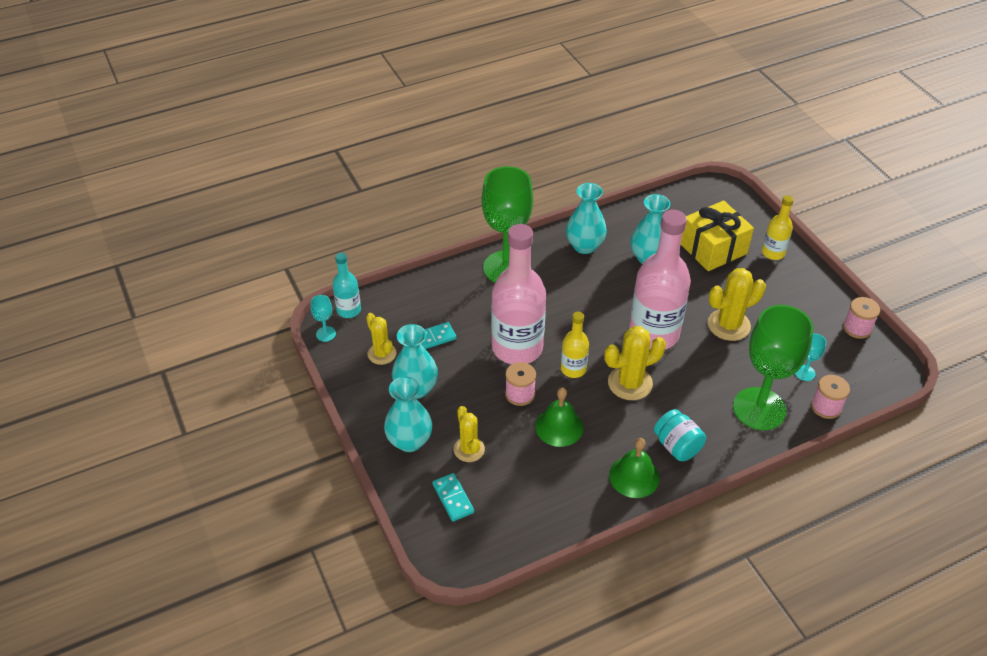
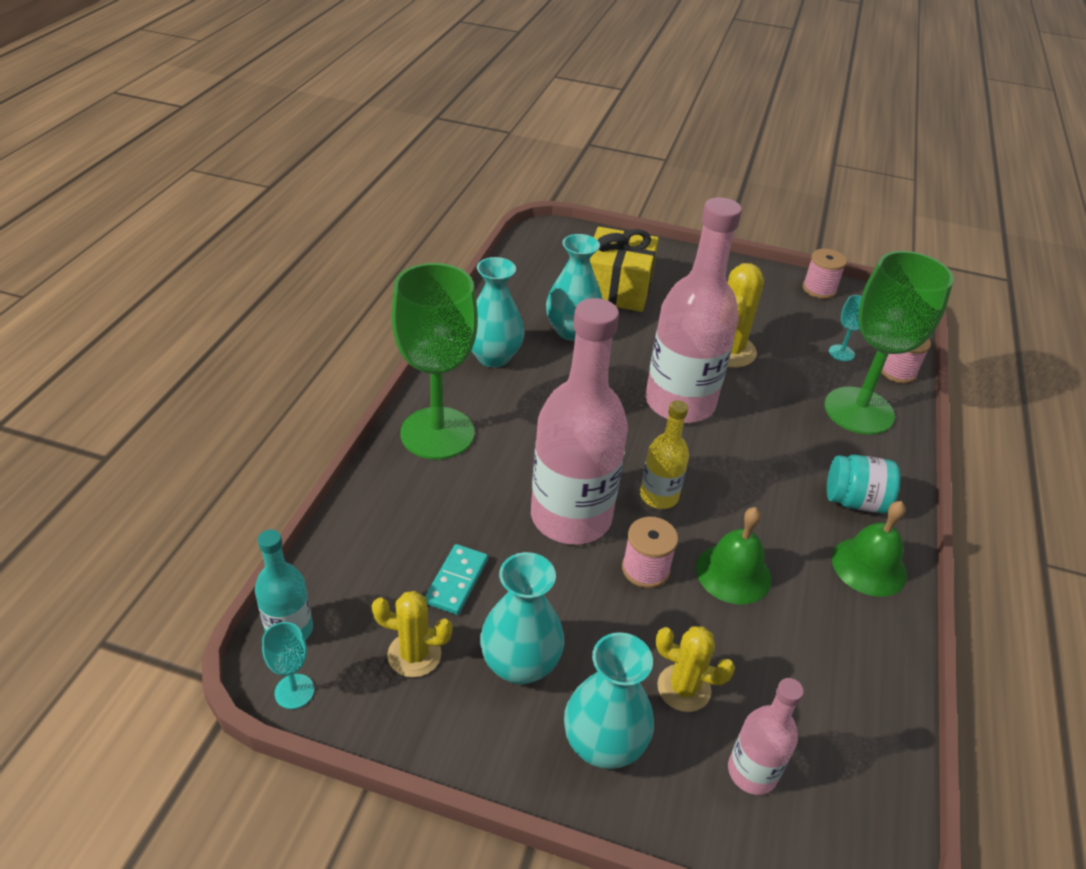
camera: 50 degrees left, 5 degrees down
(453, 498) = (752, 772): turquoise domino -> pink bottle
(630, 383) = (729, 469): yellow cactus -> none
(773, 253) = (670, 264): yellow bottle -> none

